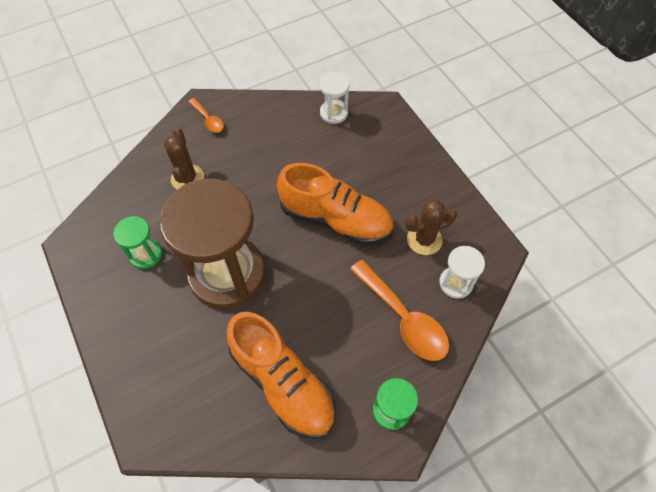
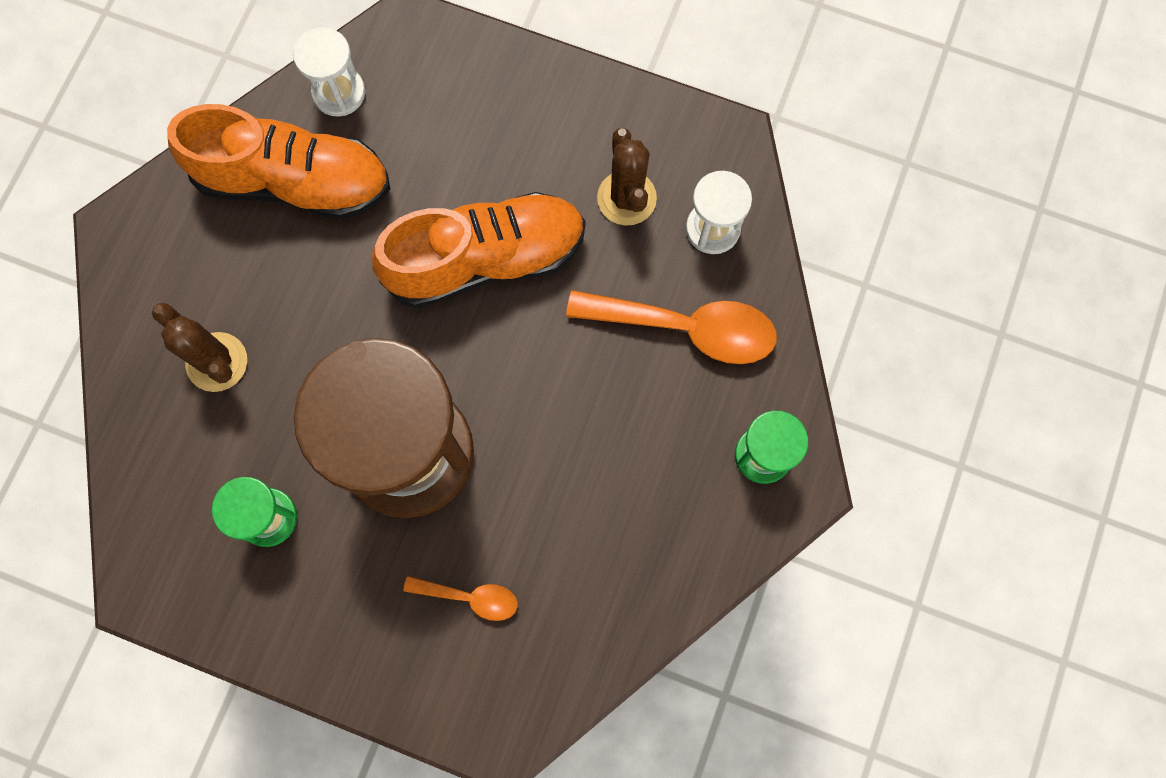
camera: 40 degrees left, 15 degrees up
(208, 120) = (156, 246): orange spoon -> orange spoon (469, 597)
(283, 382) = (608, 530): orange shoe -> orange shoe (294, 181)
(424, 240) = (626, 198): brown cactus -> brown cactus turned 45 degrees counterclockwise

